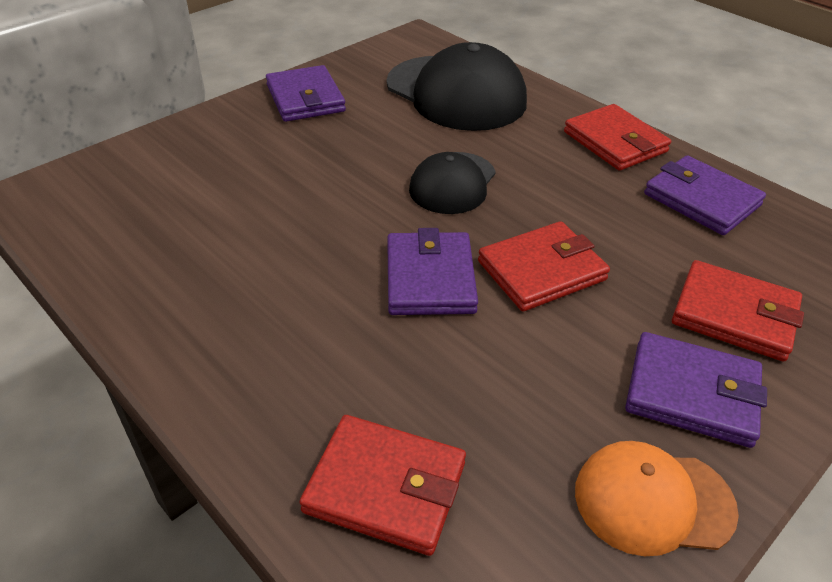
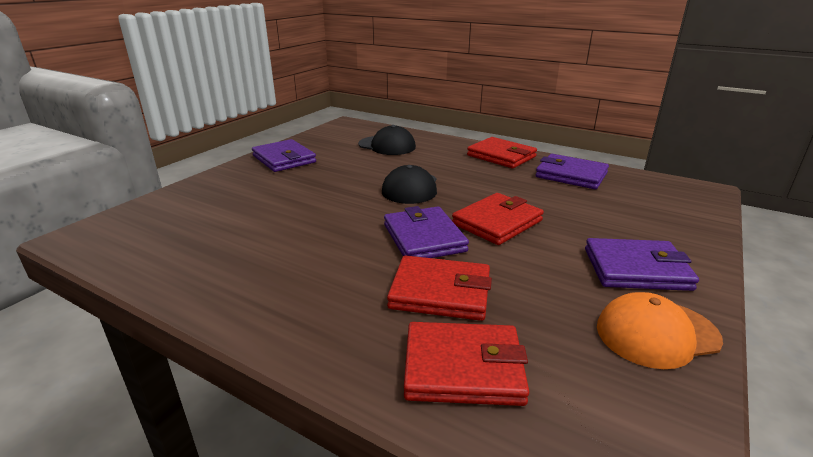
camera: 15 degrees left, 15 degrees down
(456, 93) = (387, 146): black cap -> black cap, size x0.58
(734, 315) = (631, 225): red wallet -> red wallet (440, 292)

